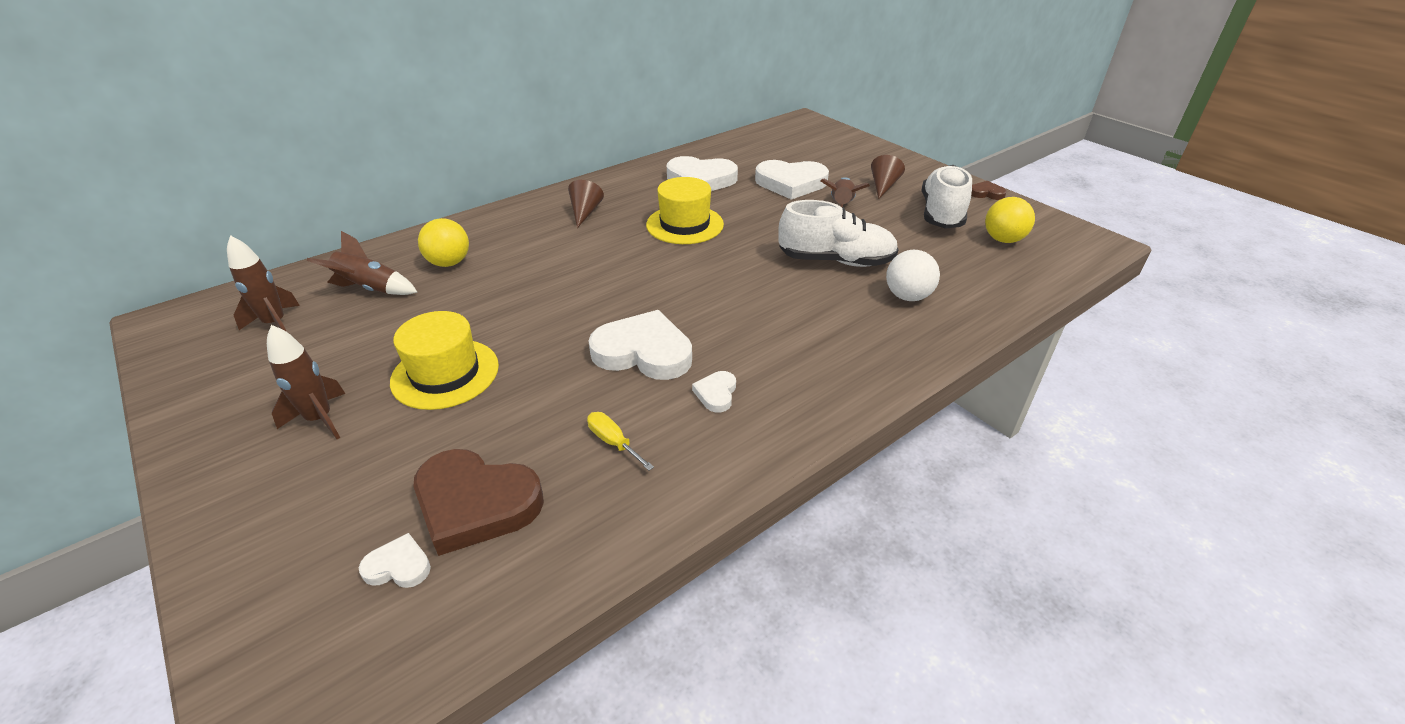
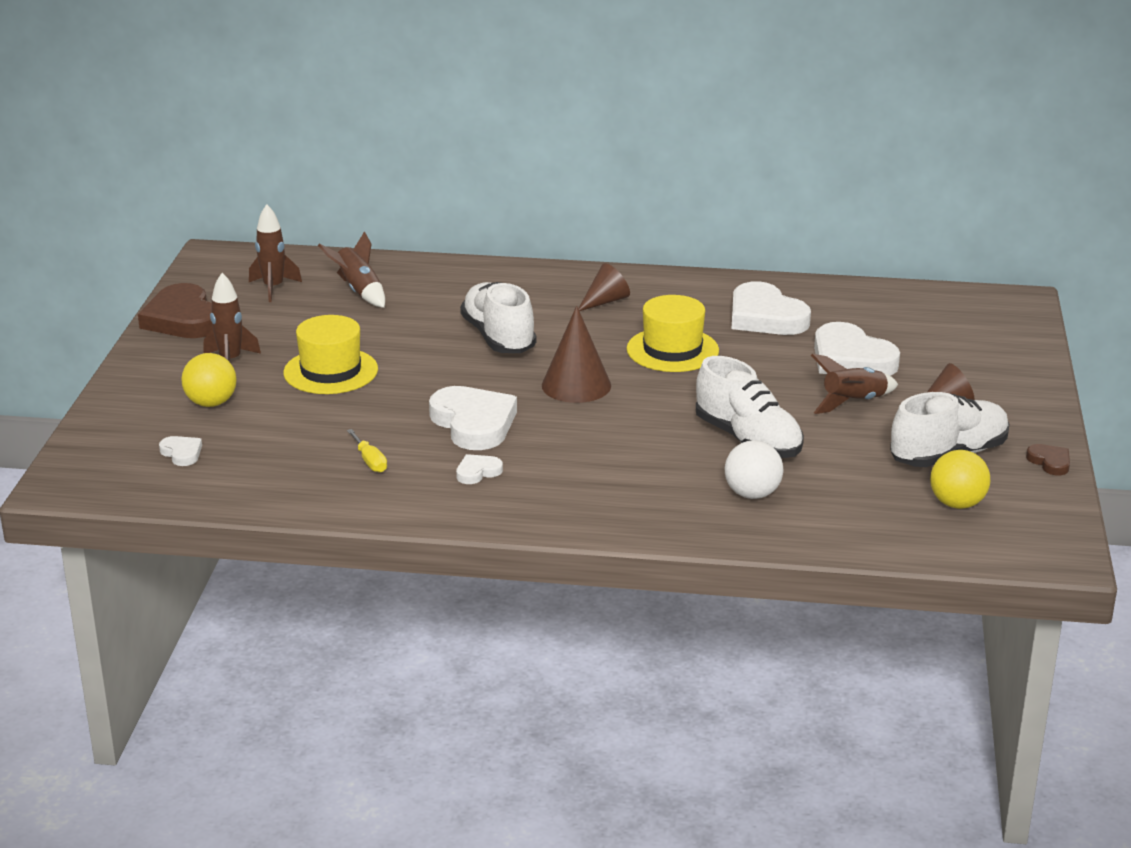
camera: 45 degrees right, 10 degrees down
(449, 263) = (437, 296): yellow ball -> yellow ball (211, 403)
(476, 504) = (253, 448): brown heart -> brown heart (182, 319)
(550, 272) = (498, 337): none -> white shoe
(613, 442) = (370, 461): yellow screwdriver -> yellow screwdriver turned 150 degrees clockwise
(666, 280) = (576, 385): none -> brown cone

